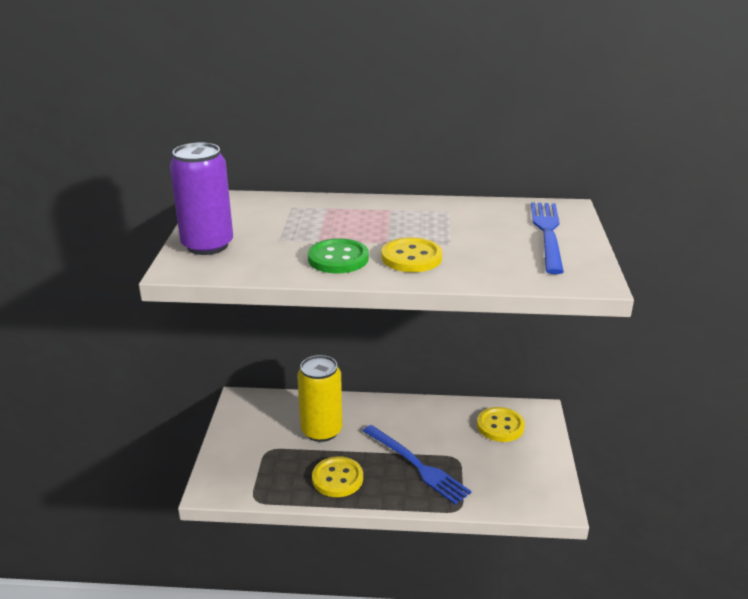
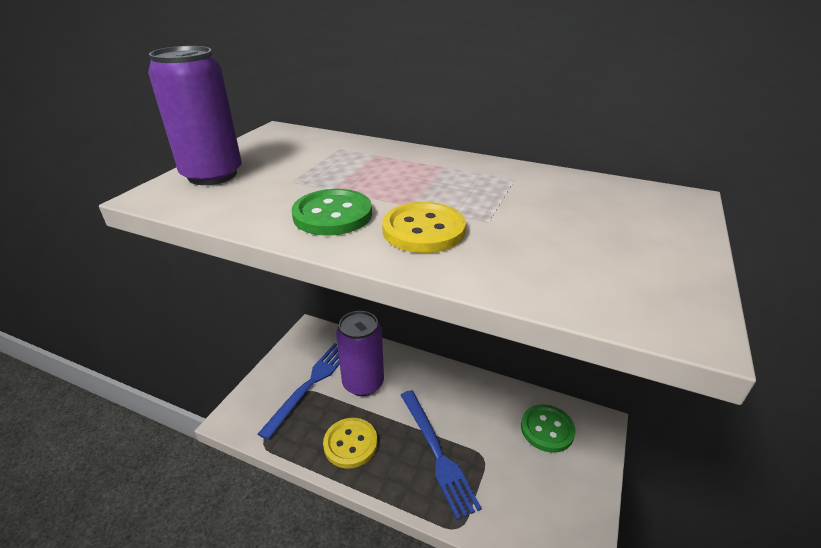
camera: 20 degrees right, 5 degrees up
(321, 431) = (363, 383): yellow can -> purple can
(500, 426) = (547, 429): yellow button -> green button
(547, 233) = (636, 229): blue fork -> blue fork (310, 384)

